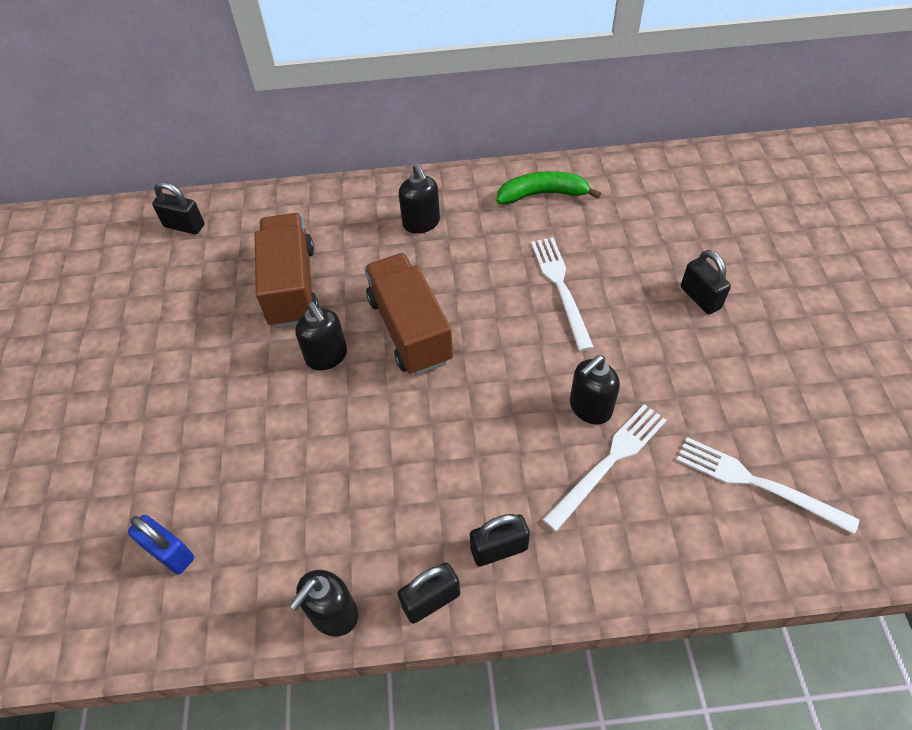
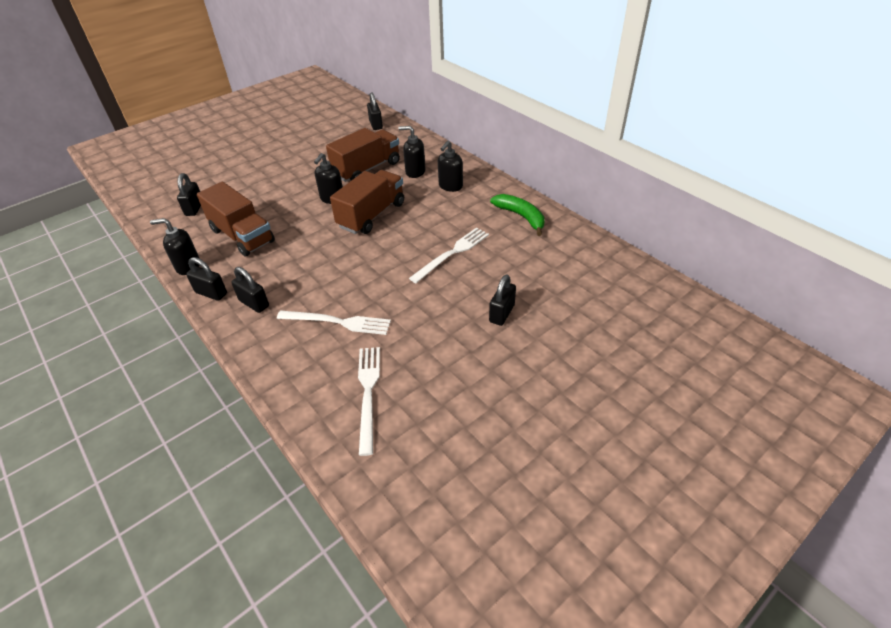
camera: 55 degrees right, 10 degrees down
(169, 552) = (194, 208): blue padlock -> black padlock
(316, 507) = (242, 236): none -> brown truck
(590, 408) = (371, 300): black soap dispenser -> black soap dispenser (415, 172)

